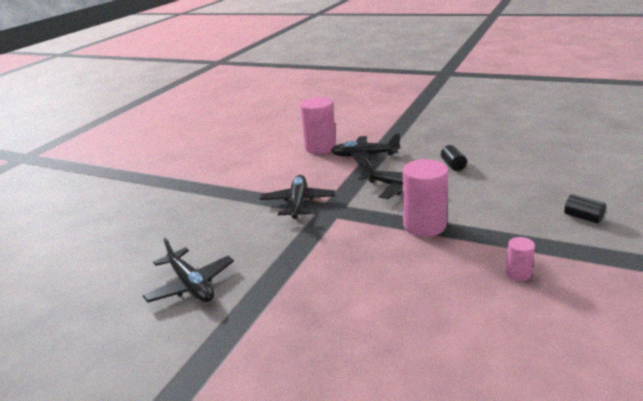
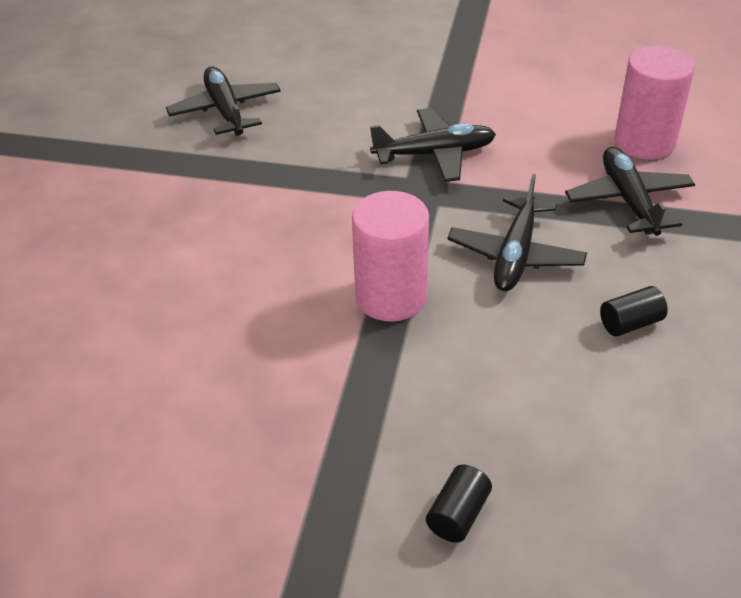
camera: 75 degrees right, 15 degrees up
(191, 285) = (225, 110): black plane -> black plane turned 120 degrees clockwise
(518, 273) = (266, 408): pink cylinder -> none

